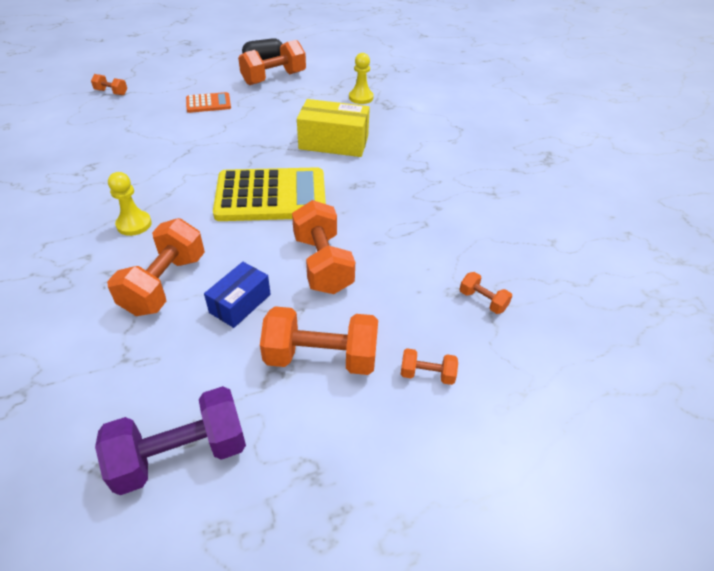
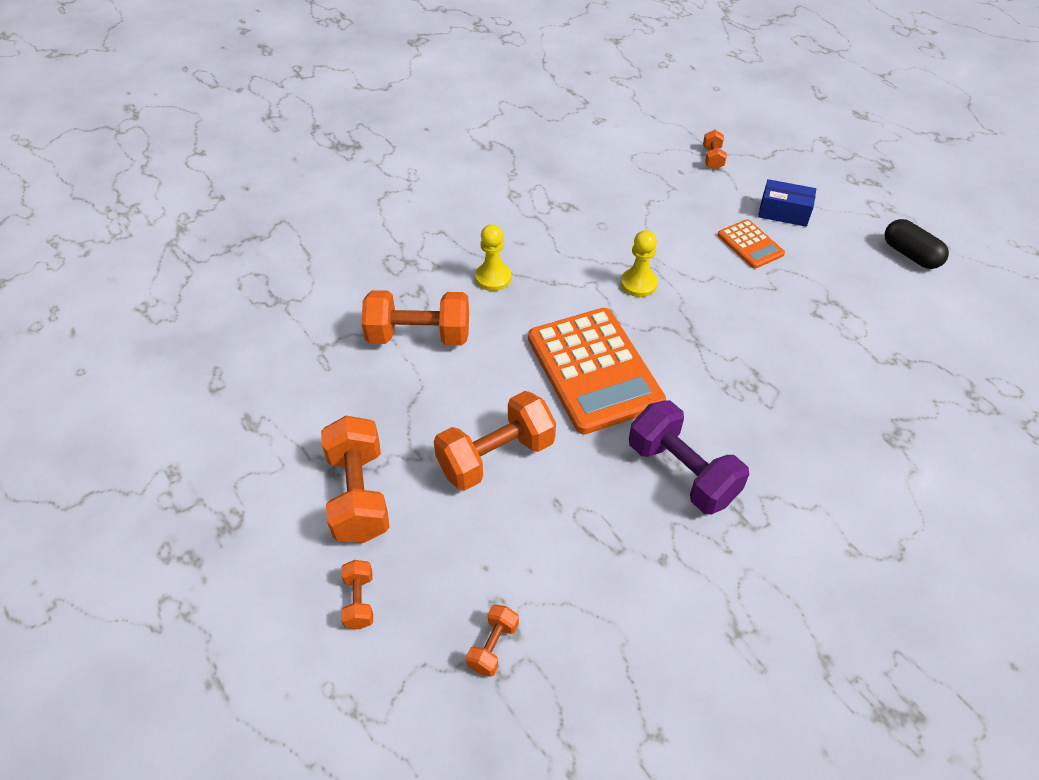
camera: 75 degrees right, 5 degrees up
(181, 454) = (235, 424): purple dumbbell -> purple dumbbell (682, 472)
(240, 303) = (412, 403): blue box -> blue box (783, 212)
(271, 196) = (594, 370): yellow calculator -> orange calculator
(274, 78) = (865, 284): orange dumbbell -> none
(333, 143) = (745, 398): yellow box -> none
(361, 98) = (891, 398): yellow pawn -> yellow pawn (638, 284)

